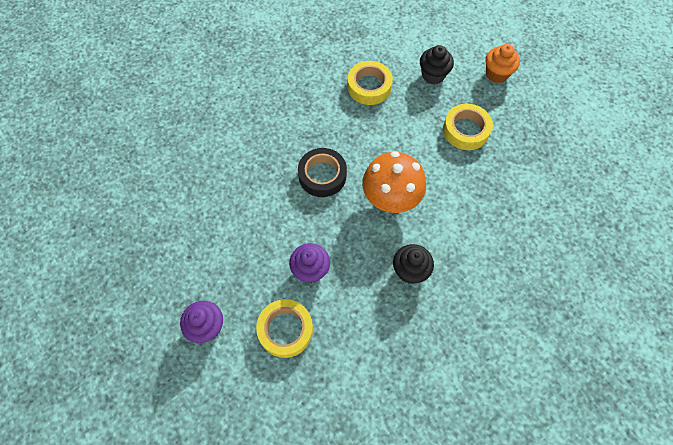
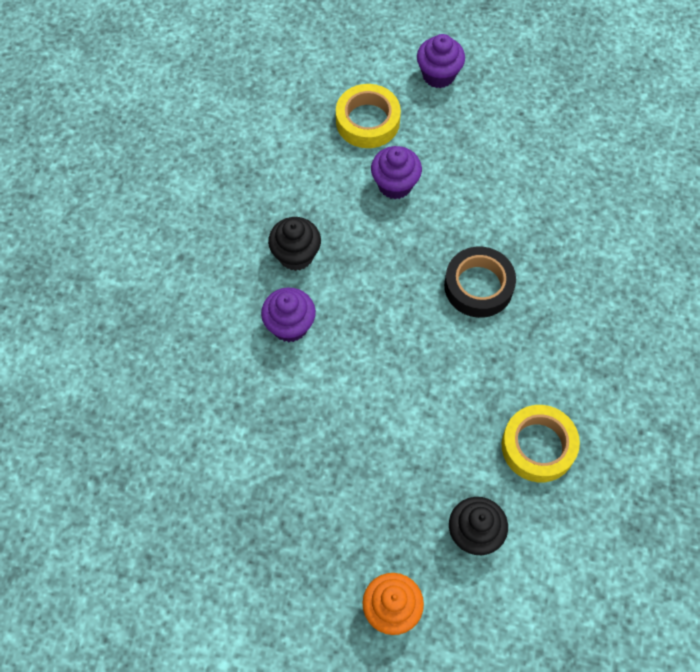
camera: 140 degrees right, 0 degrees up
(391, 198) = (380, 317): orange mushroom -> none
(447, 231) = (290, 326): none -> purple cupcake
(466, 130) = (365, 477): yellow tape -> none

